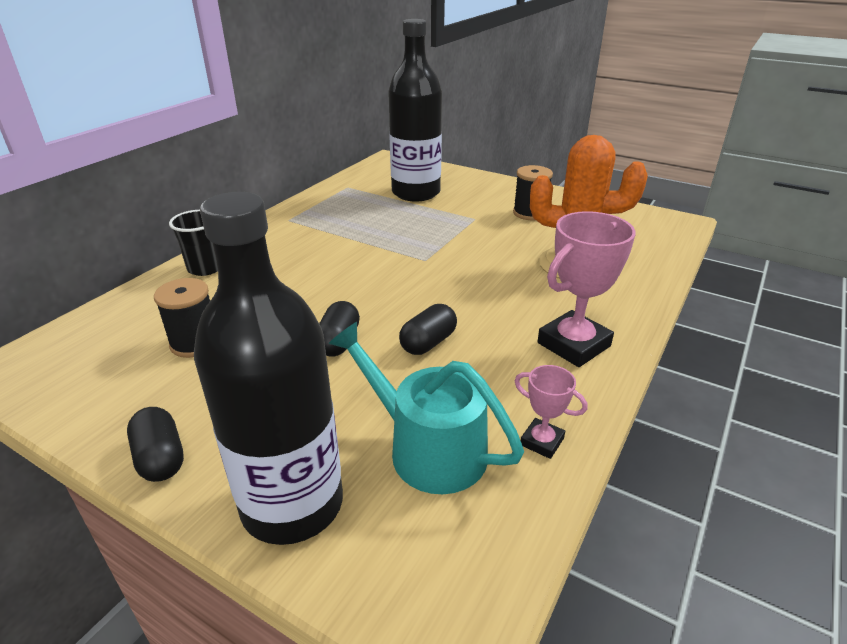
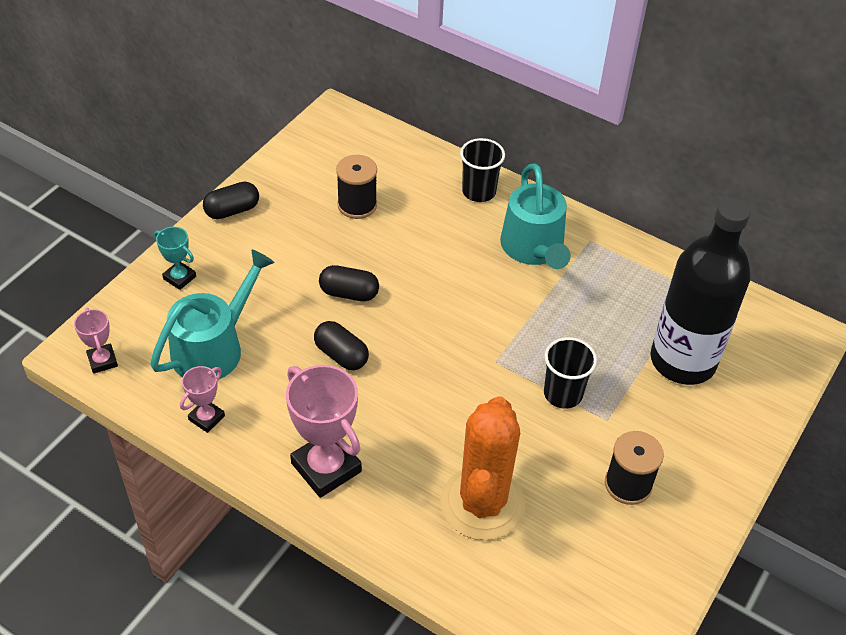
camera: 90 degrees right, 15 degrees up
(292, 242) = (534, 248): none -> turquoise watering can
(292, 504) = (179, 278): black bottle -> turquoise trophy
(454, 233) = (563, 394): none -> black cup
(469, 584) = (102, 361): none -> pink trophy

